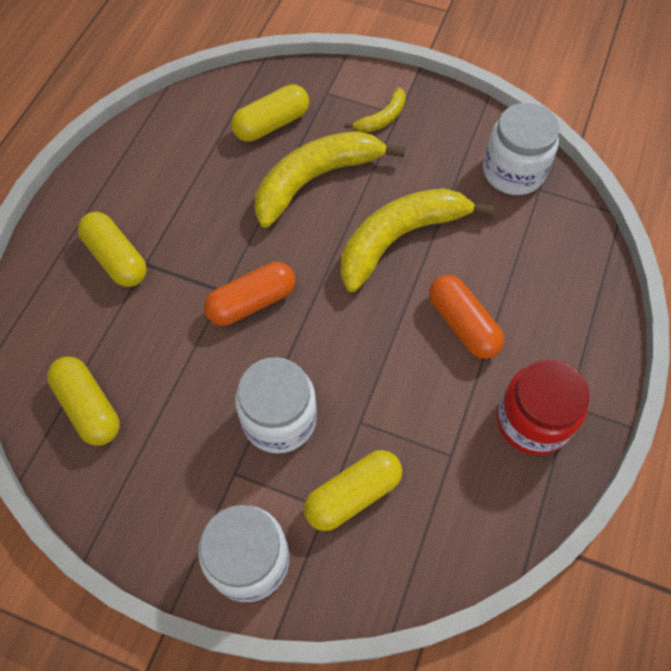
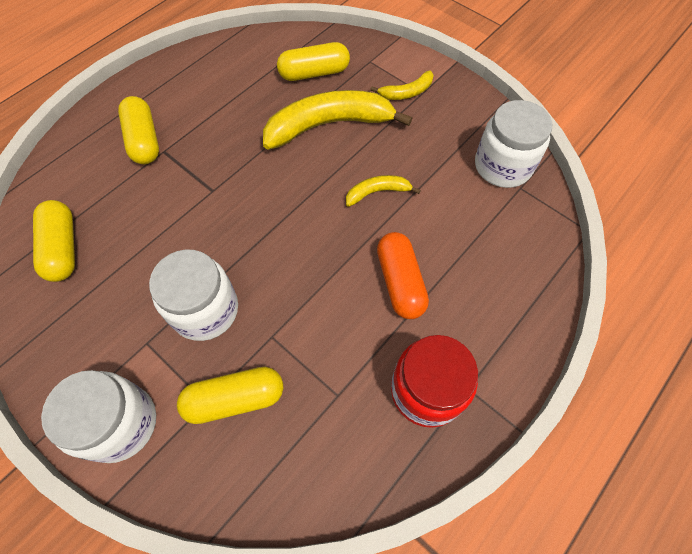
camera: 20 degrees right, 0 degrees up
(252, 302) = (230, 206): orange capsule -> none
(400, 238) = (377, 192): yellow banana -> yellow banana, size x0.48

